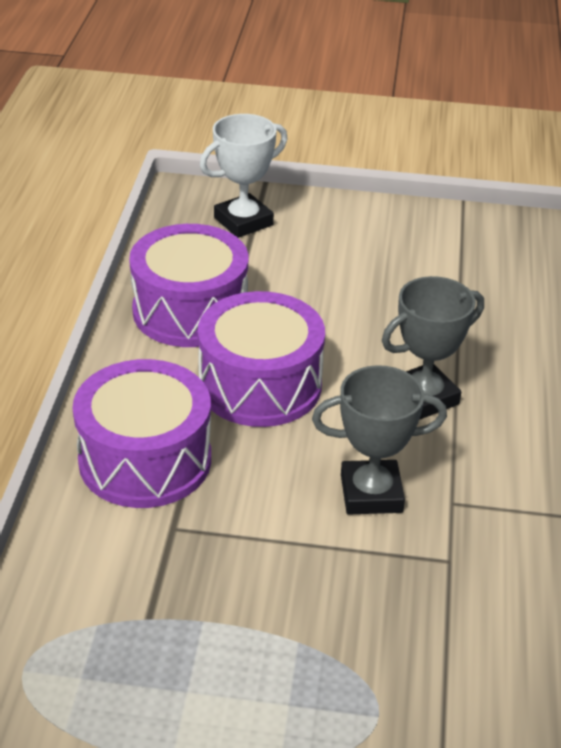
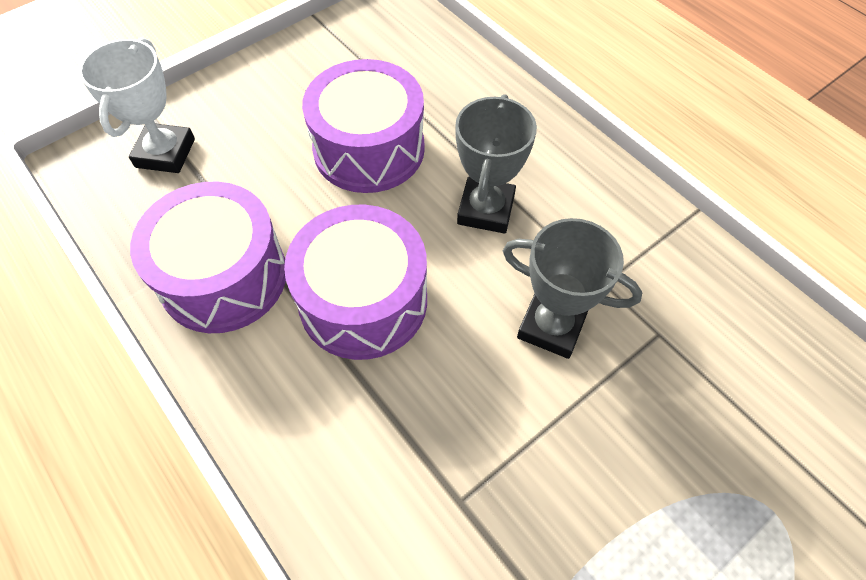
camera: 45 degrees left, 20 degrees up
(145, 460) = (361, 459): purple drum -> purple drum (369, 149)
(371, 493) = (551, 326): grey trophy -> grey trophy turned 75 degrees clockwise

